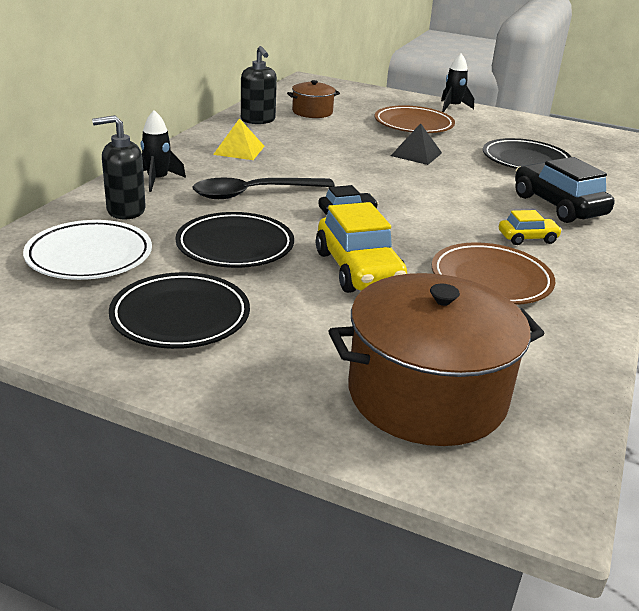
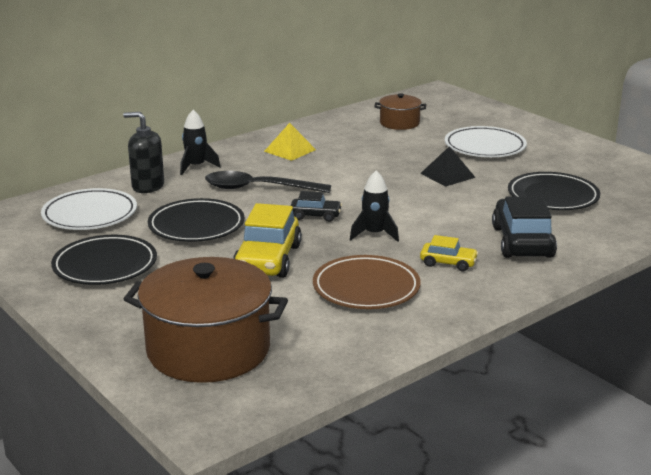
camera: 30 degrees right, 5 degrees down
(258, 120) = (339, 125): black soap dispenser -> none
(413, 124) = (485, 147): brown plate -> white plate
(452, 107) = (553, 134): black rocket -> black rocket (374, 234)

